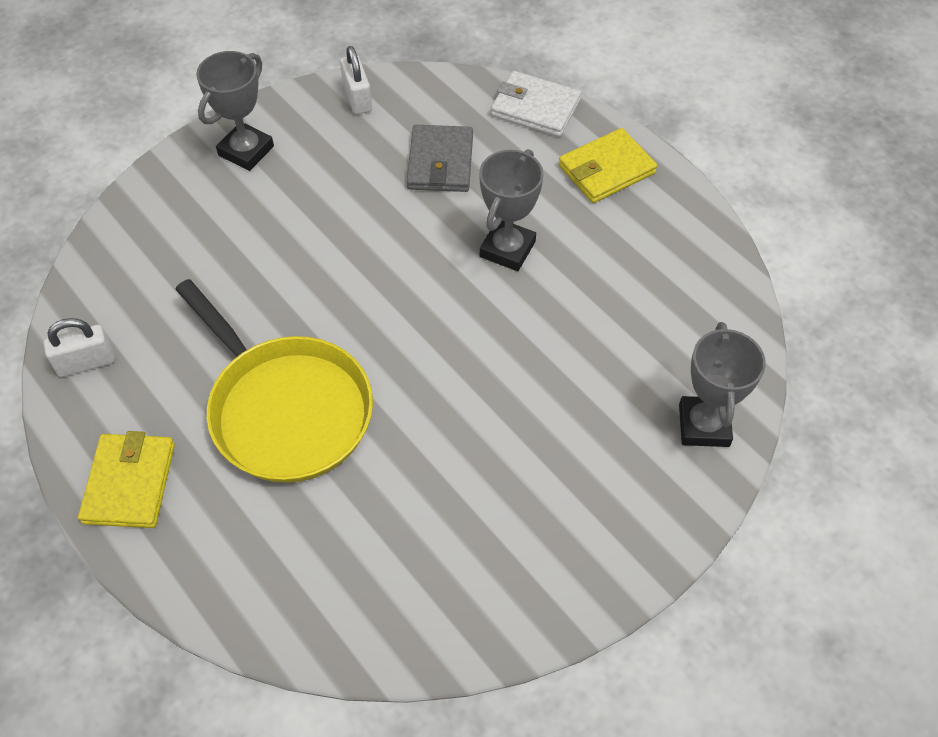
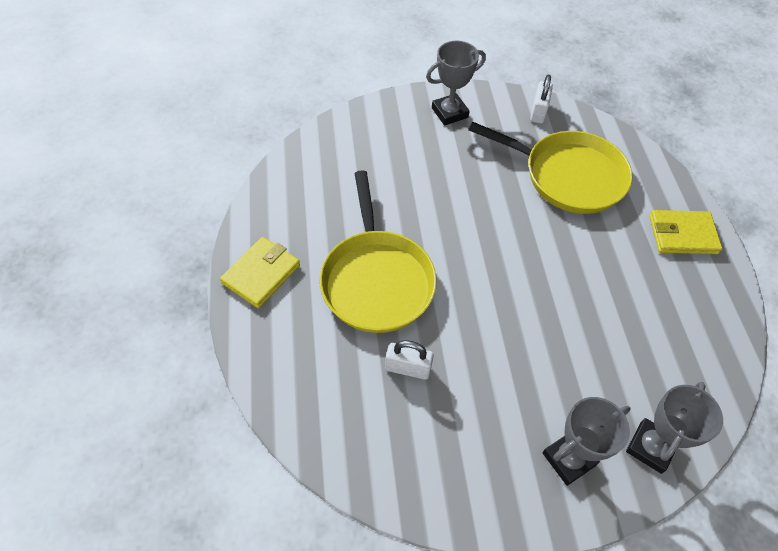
camera: 30 degrees right, 0 degrees up
(86, 362) = (282, 191): white padlock -> white padlock (408, 368)
(440, 162) = (568, 176): grey wallet -> yellow pan
(507, 249) = (580, 253): grey trophy -> grey trophy (568, 459)
(535, 108) = (655, 171): white wallet -> none

